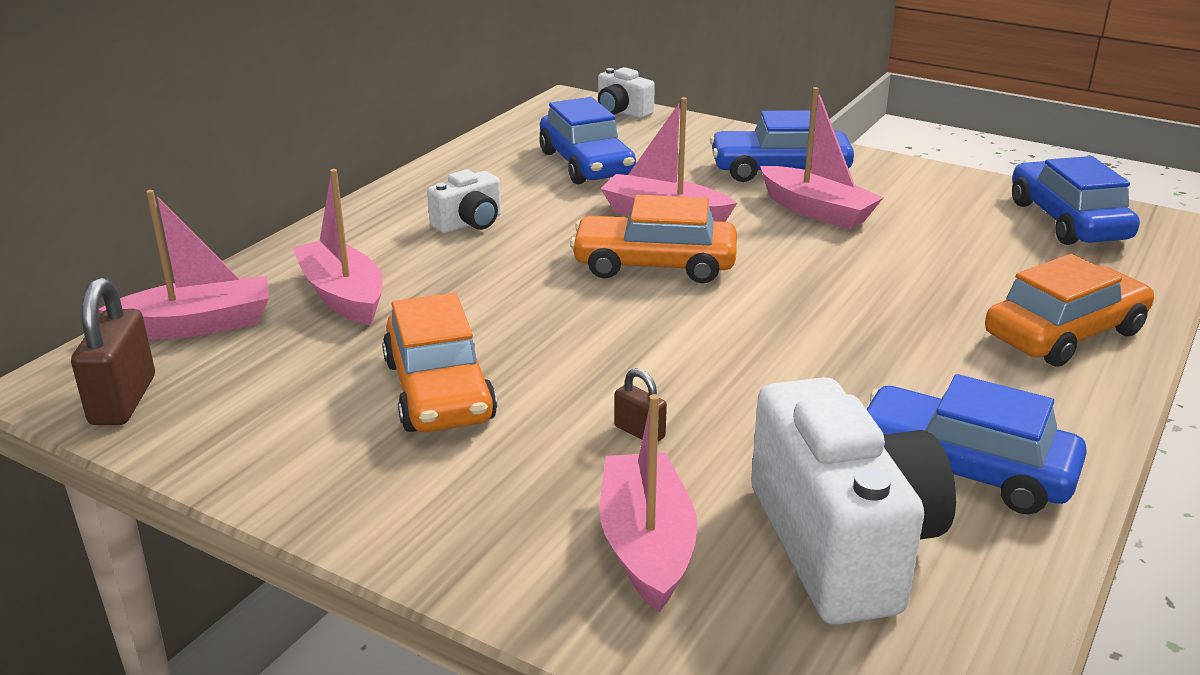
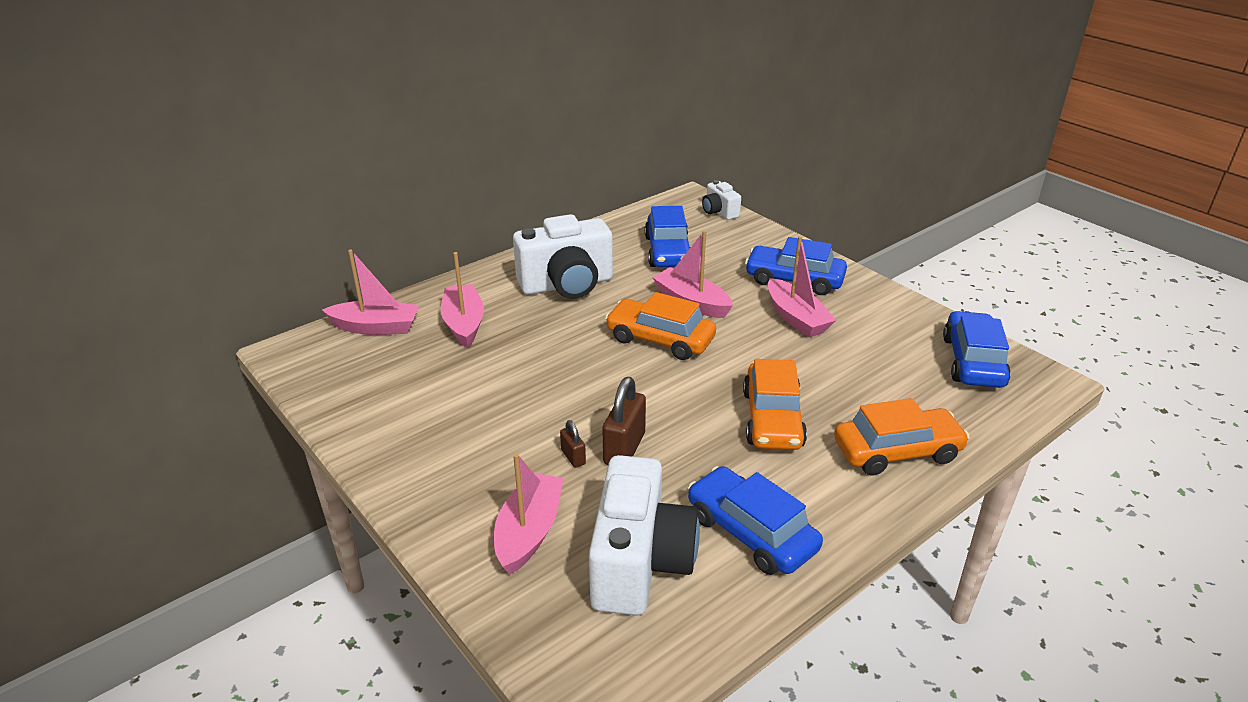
camera: 20 degrees right, 5 degrees up
(123, 400) = (314, 369): brown padlock -> brown padlock (624, 448)
(439, 391) = (479, 402): orange car -> orange car (772, 419)
(469, 223) = (567, 285): white camera -> white camera, size x2.03

